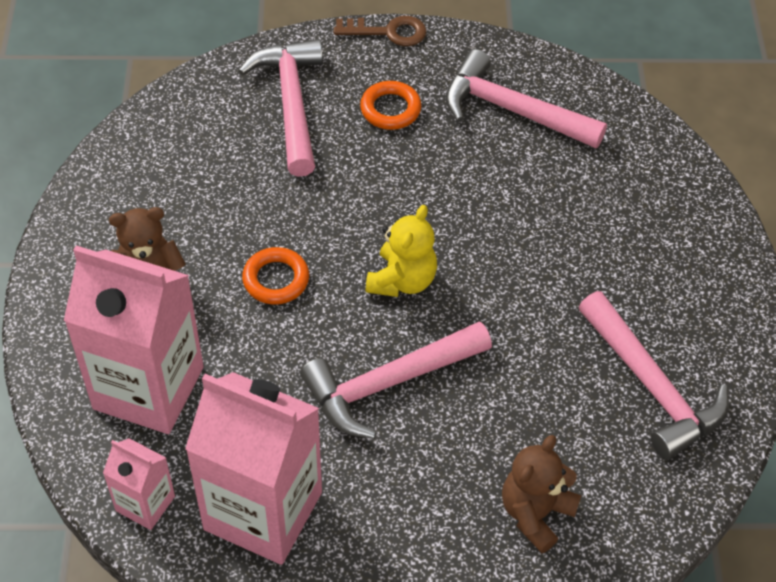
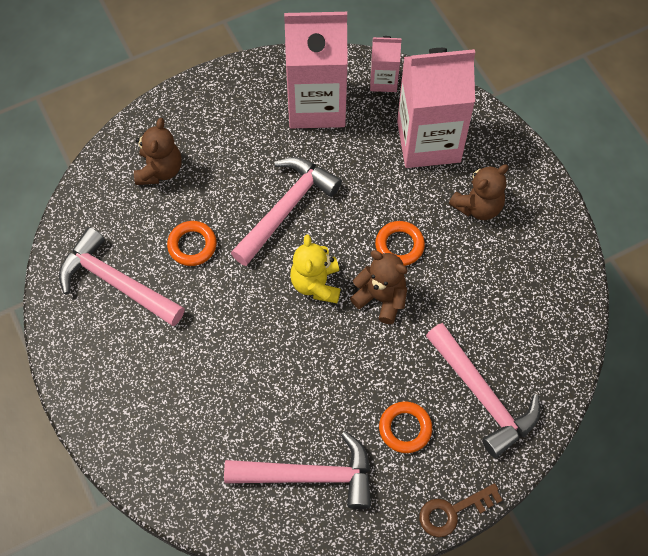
camera: 155 degrees right, 10 degrees up
(336, 234) = (381, 298): none -> brown teddy bear
(534, 390) = (192, 245): none -> orange ring

